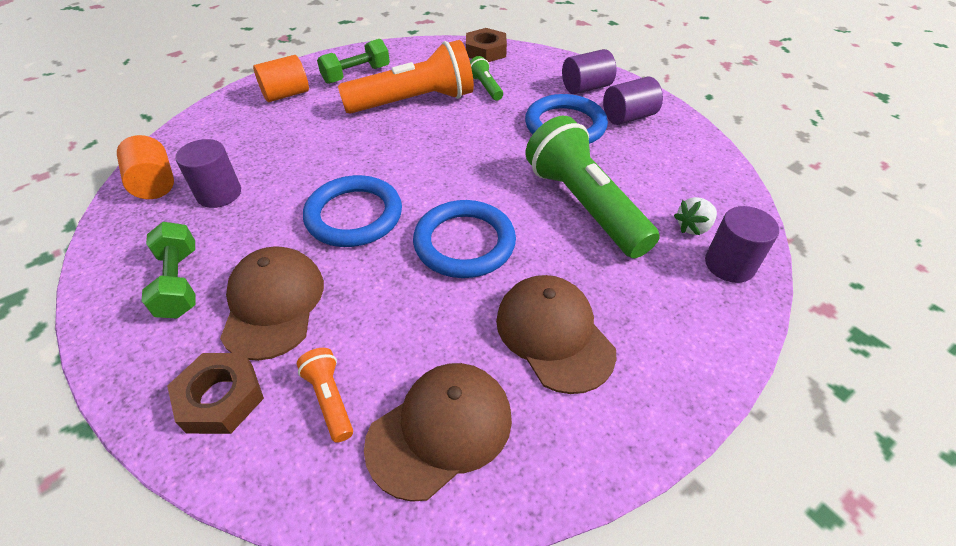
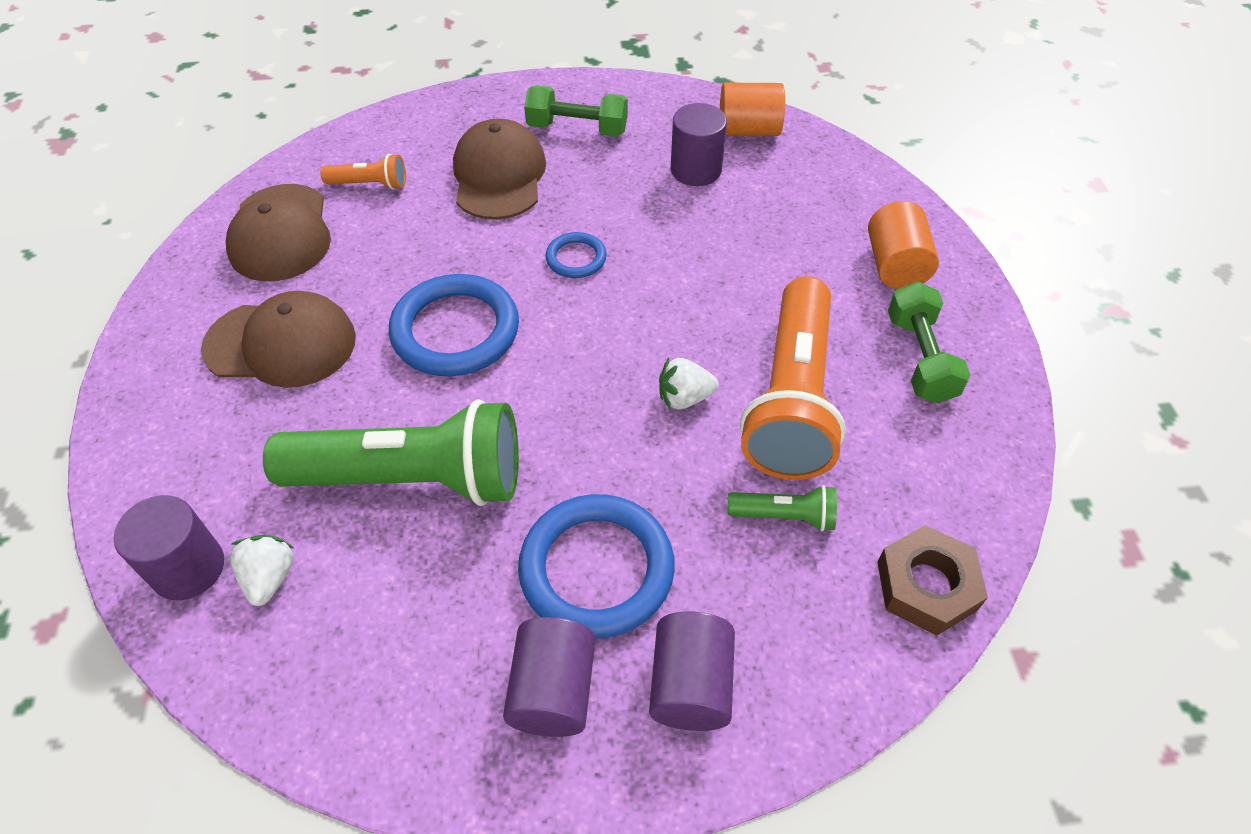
camera: 120 degrees right, 5 degrees up
(220, 398) = (429, 133): brown nut -> none
(273, 304) = (499, 176): brown cap -> brown cap turned 120 degrees counterclockwise
(354, 215) = (576, 258): blue ring -> blue ring, size x0.51
(441, 133) = (684, 398): none -> white strawberry

